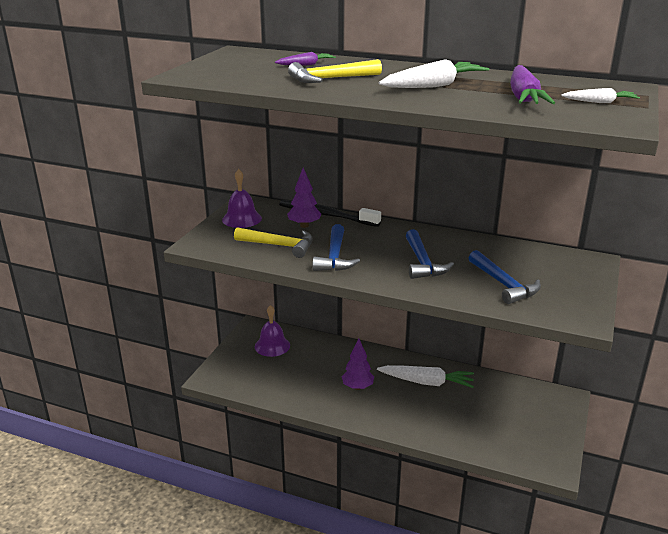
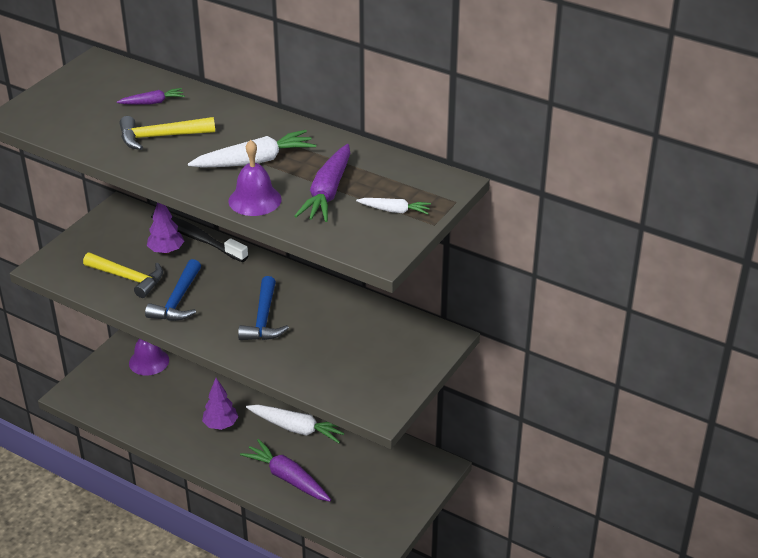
camera: 10 degrees right, 10 degrees up
(242, 219) = (104, 234): purple bell -> purple bell (255, 200)
(439, 423) = (287, 478): none -> purple carrot
(504, 284) = (329, 358): blue hammer -> none

